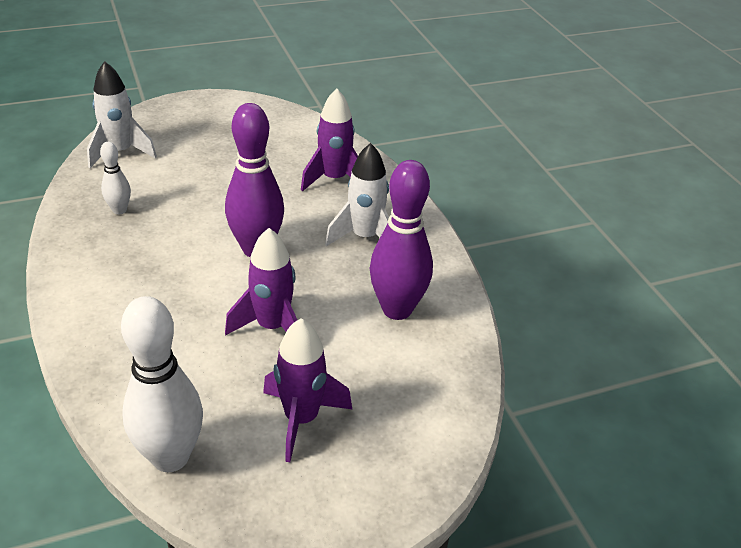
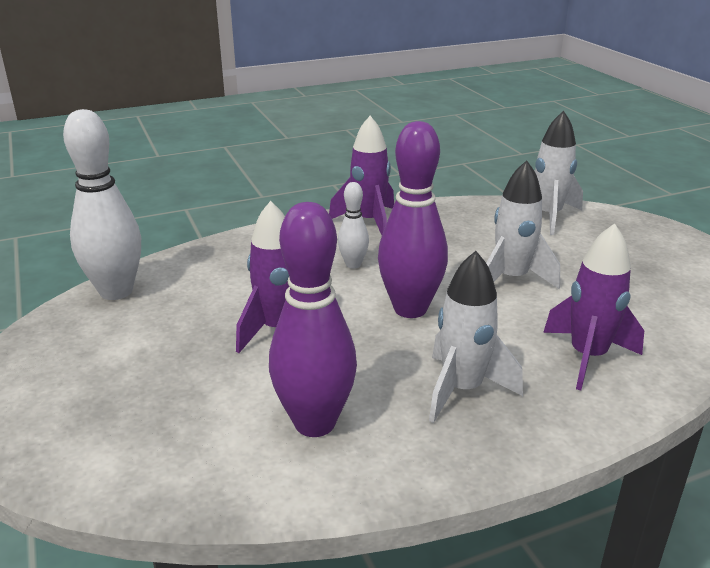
camera: 90 degrees right, 10 degrees down
(119, 210) = (448, 228): white bowling pin -> white bowling pin (353, 264)
(224, 191) = (511, 279): none -> white rocket
(301, 419) = (140, 357): purple rocket -> purple rocket (369, 222)

